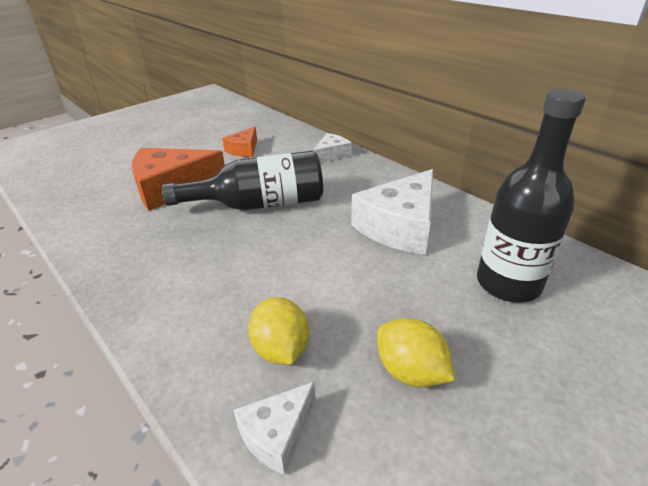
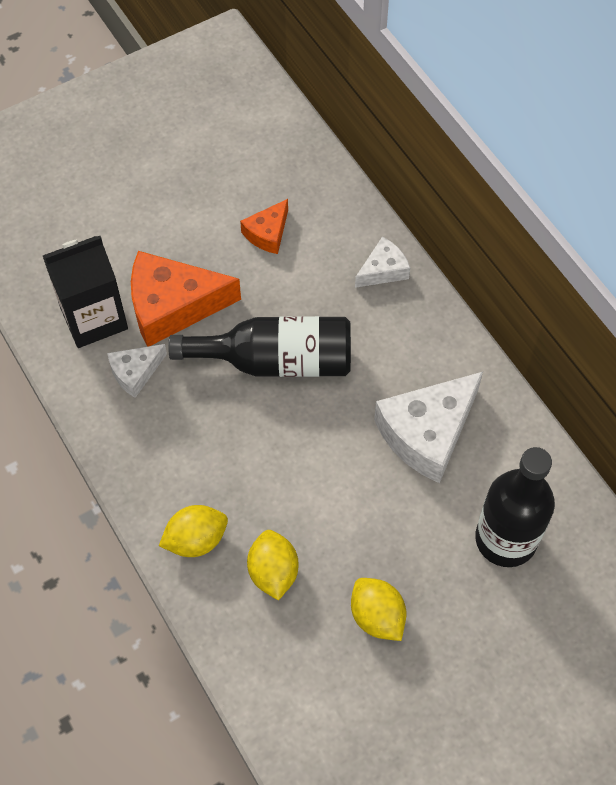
camera: 10 degrees right, 25 degrees up
(103, 201) = (94, 318): none -> black carton
(191, 334) = (196, 540): none -> yellow lemon
(277, 434) = (260, 648): white cheese -> white cheese (135, 372)

